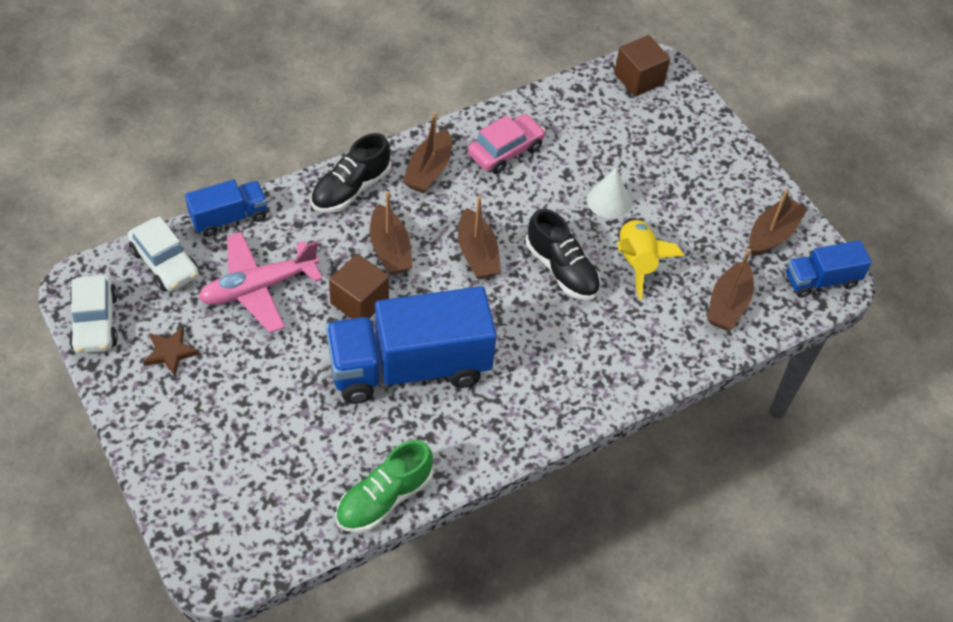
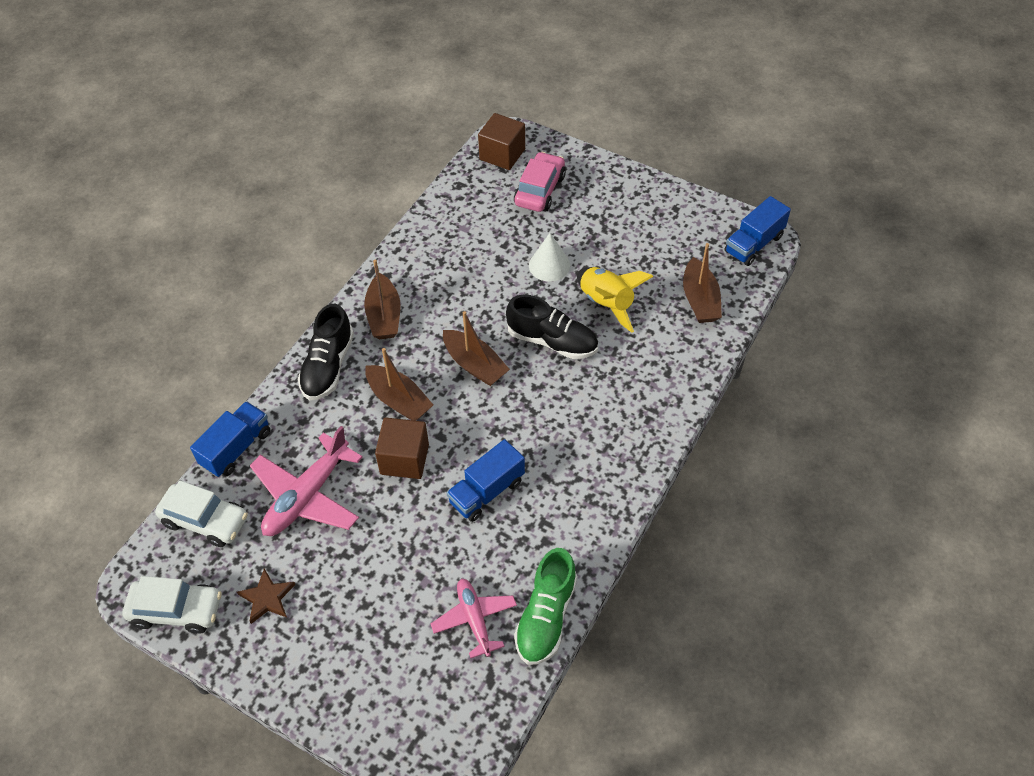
camera: 25 degrees left, 0 degrees up
(95, 322) = (176, 610): white car -> white car turned 45 degrees counterclockwise
(323, 466) = (474, 619): none -> pink plane
(409, 367) = (486, 491): blue truck -> blue truck, size x0.51
(505, 151) = (437, 267): pink car -> pink car (539, 190)
(772, 234) = (692, 227): brown boat -> none

